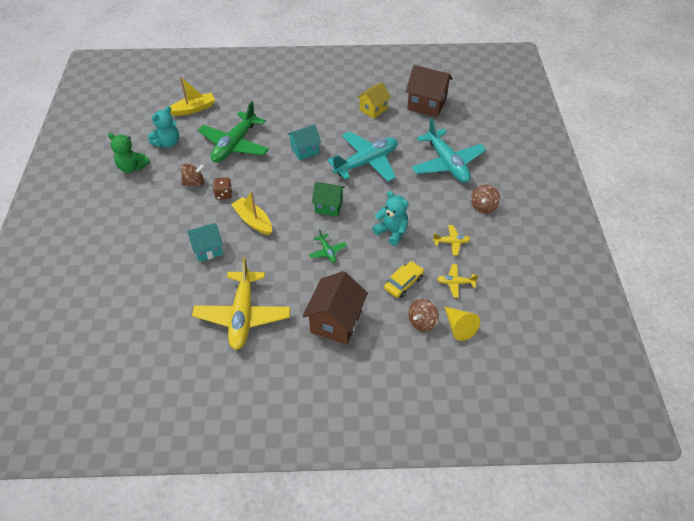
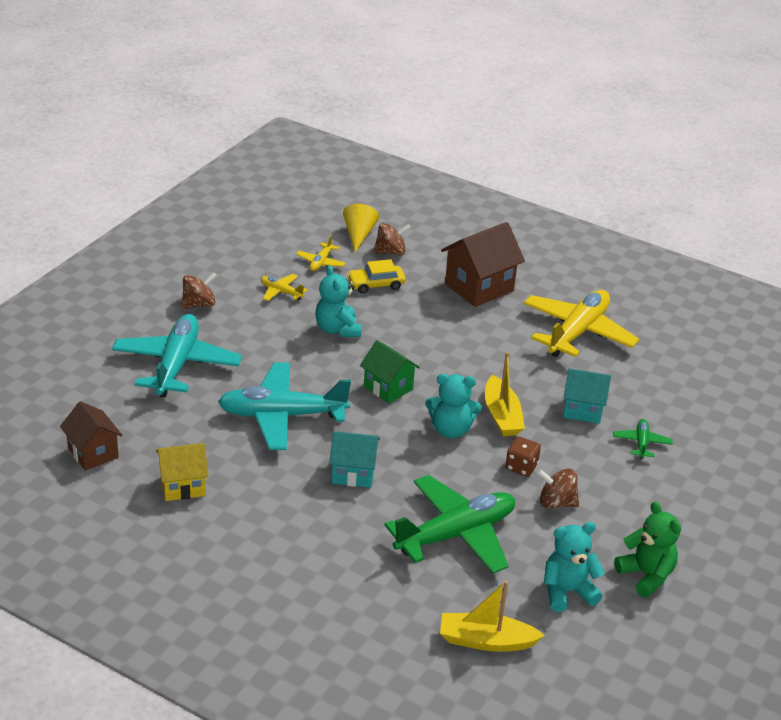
camera: 150 degrees left, 15 degrees down
(275, 197) = (451, 430): none -> turquoise teddy bear
(327, 251) = (434, 345): green plane -> green plane (641, 443)
(426, 105) = (93, 453): brown house -> brown house, size x0.65
(455, 283) = (321, 262): yellow plane -> yellow plane turned 75 degrees clockwise

